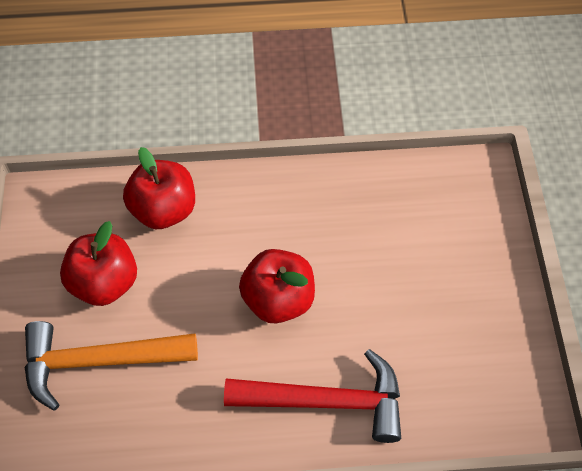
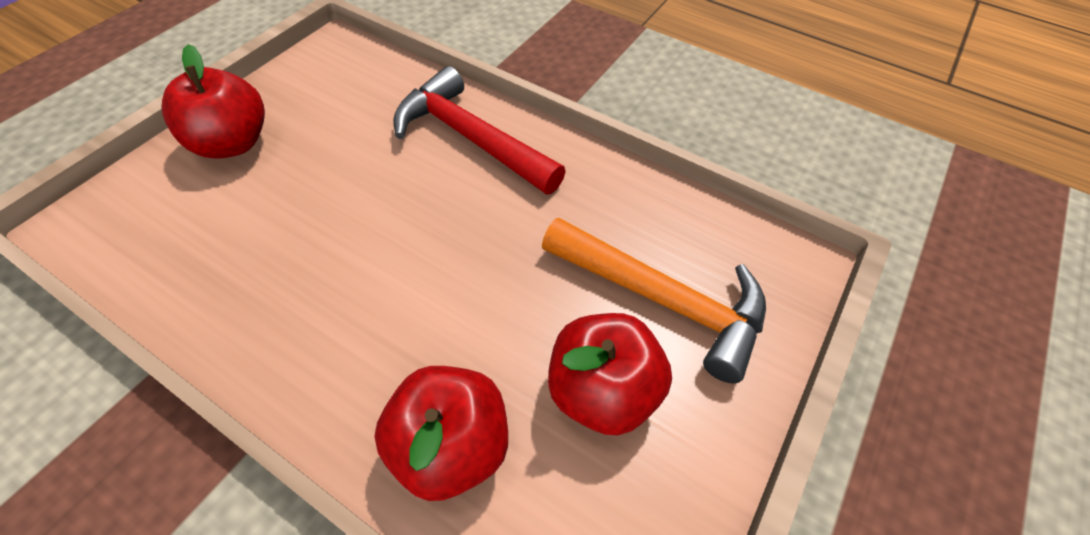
camera: 145 degrees left, 5 degrees down
(278, 299) = (425, 239): red apple -> red apple (233, 143)

